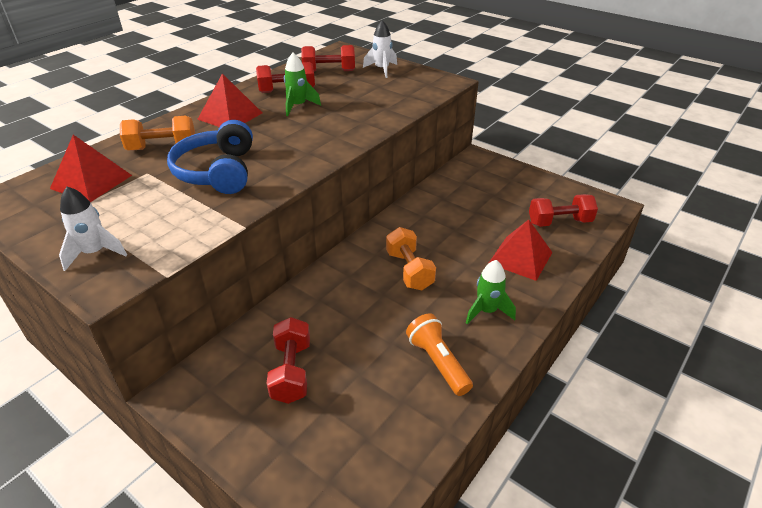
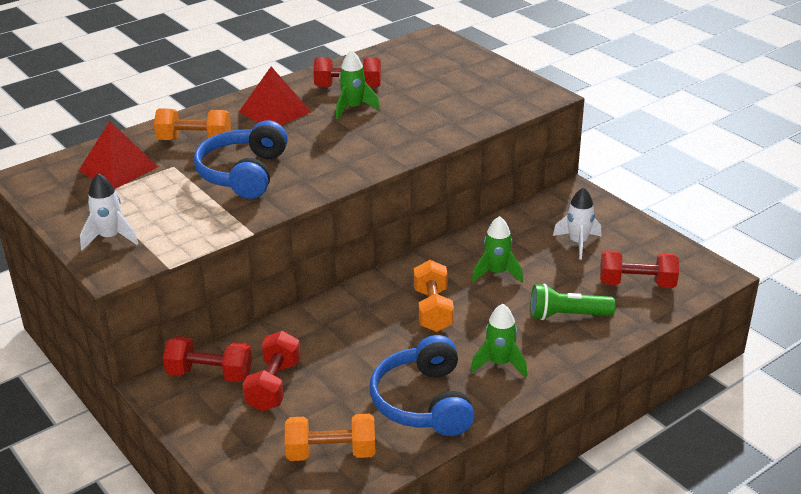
camera: 15 degrees right, 5 degrees down
(329, 71) = (407, 66): red dumbbell -> red dumbbell (210, 374)
(372, 437) = (331, 453): none -> orange dumbbell
(382, 70) = (471, 71): white rocket -> white rocket (578, 243)
(438, 362) = (423, 402): orange flashlight -> blue headphones
(447, 229) = (496, 273): none -> green rocket
(520, 257) = (567, 315): red pyramid -> green flashlight

